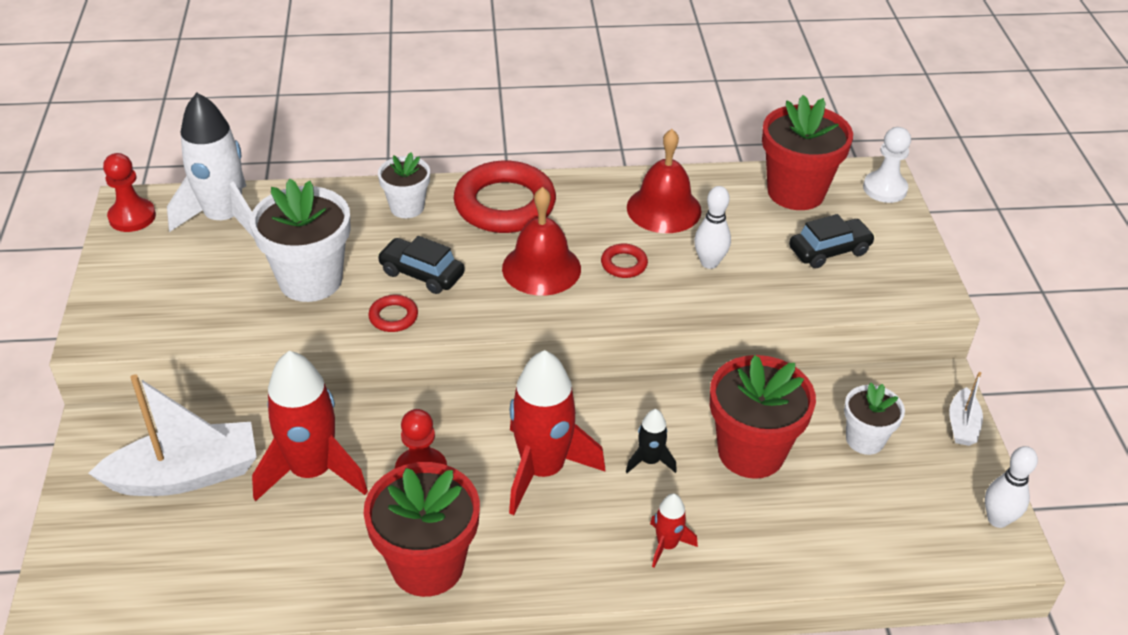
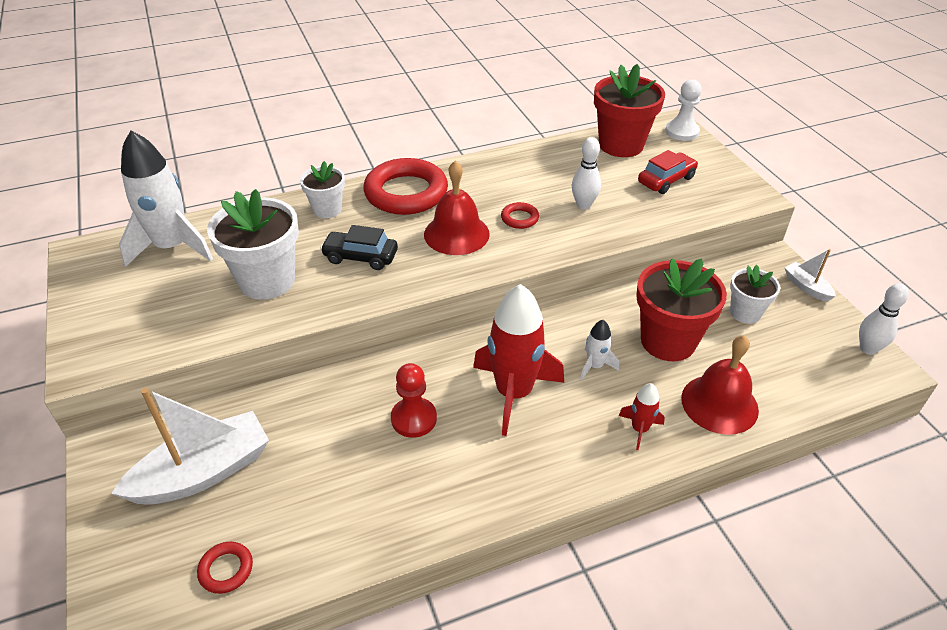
camera: 15 degrees left, 0 degrees up
(132, 217) = (86, 261): red pawn -> none
(312, 471) = (318, 441): red rocket -> none
(393, 317) = (350, 295): red ring -> red ring (226, 569)
(427, 565) = (451, 497): red flower pot -> none
(650, 461) = (595, 366): black rocket -> white rocket
(664, 209) = (530, 174): red bell -> red bell (719, 404)
(829, 251) = (666, 180): black car -> red car
(962, 425) = (806, 287): white boat -> white boat turned 150 degrees clockwise

